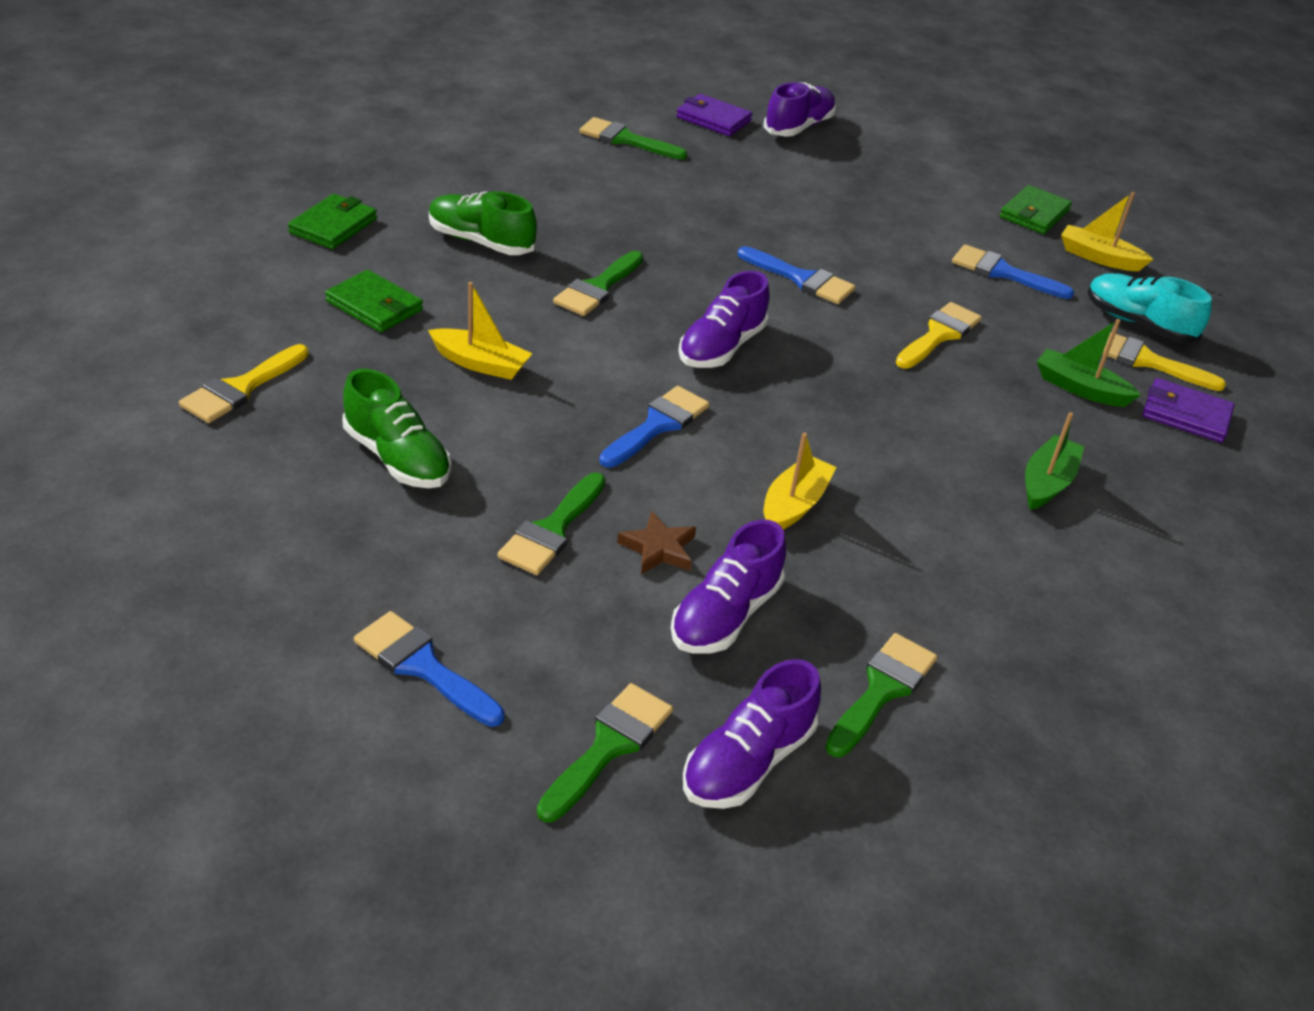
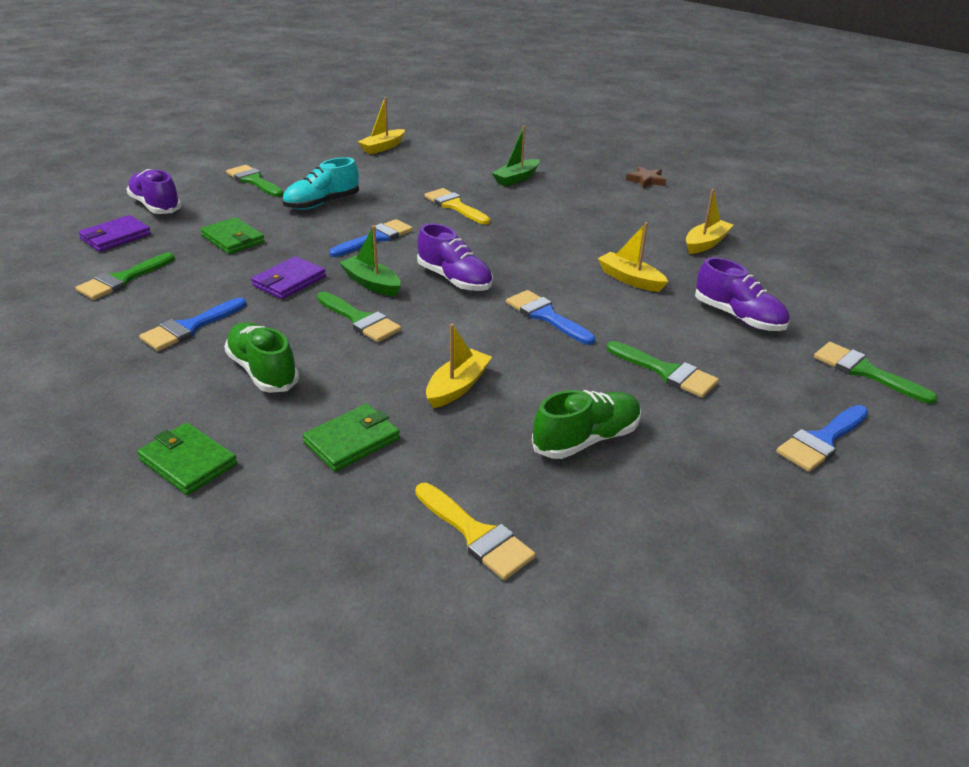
camera: 75 degrees left, 5 degrees down
(480, 242) = (263, 371): green shoe -> green shoe turned 105 degrees clockwise
(658, 548) = (680, 332): brown star -> brown star (646, 180)
(747, 762) = (856, 327): purple shoe -> none
(882, 690) = (785, 279): green brush -> green brush (254, 181)
(965, 598) = (705, 243): none -> yellow boat
(1002, 272) = (390, 175): blue brush -> blue brush (190, 327)
(1034, 214) = (324, 154): green wallet -> green wallet (233, 239)
(1047, 483) = (603, 204): green boat -> green boat (371, 284)
(1138, 324) = (455, 152): turquoise shoe -> turquoise shoe (322, 203)
(1146, 361) = (492, 157): yellow brush -> none
(1185, 414) = (542, 159): purple wallet -> purple wallet (289, 281)

